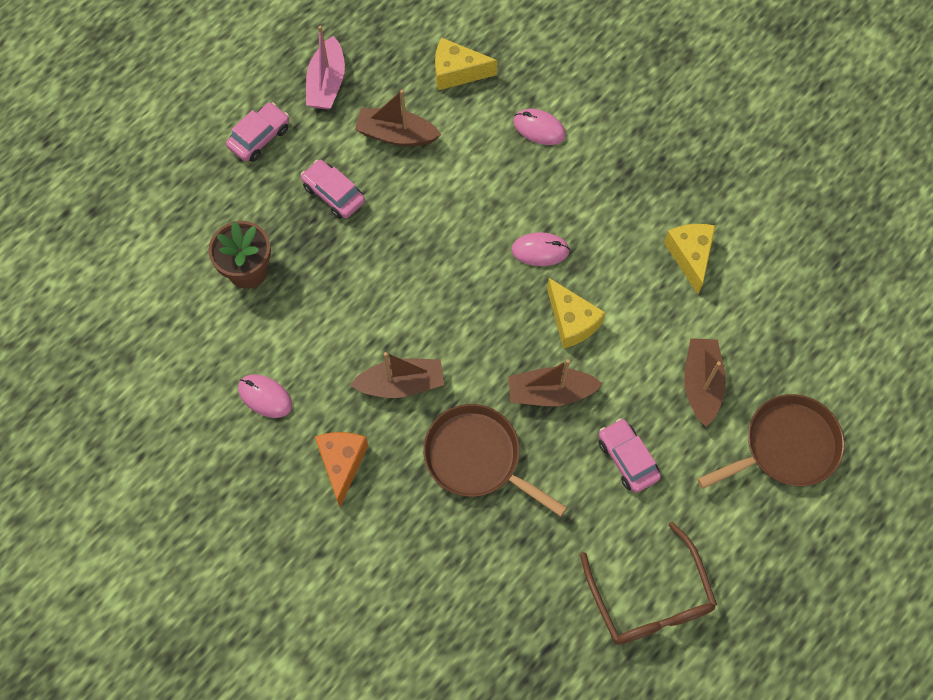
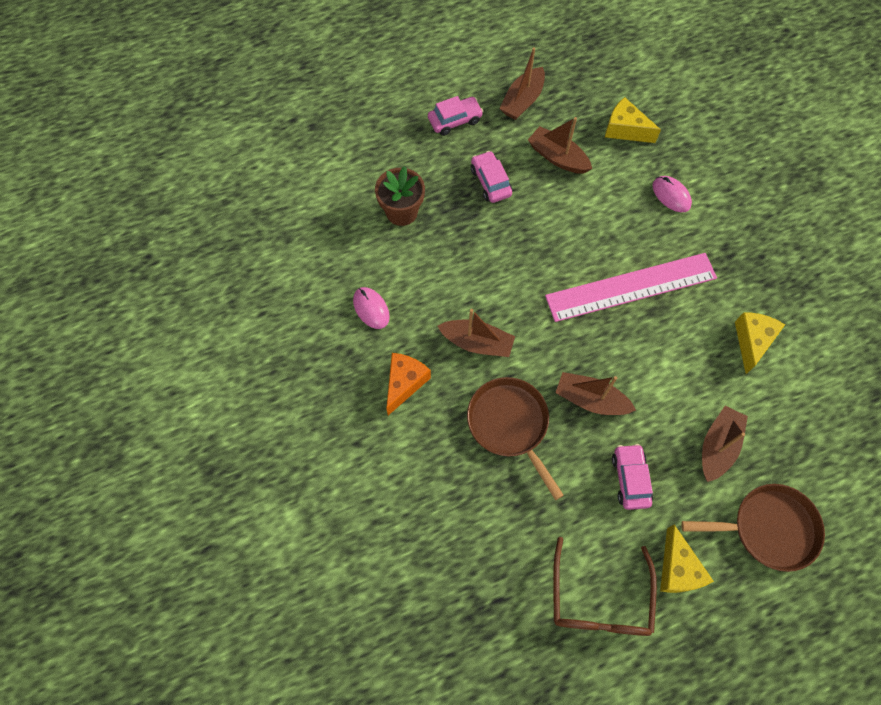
camera: 25 degrees right, 0 degrees up
(327, 83) = (522, 100): pink boat -> brown boat
(540, 250) = (631, 287): pink mouse -> pink ruler
(572, 321) = (632, 352): yellow cheese -> yellow cheese (677, 569)

